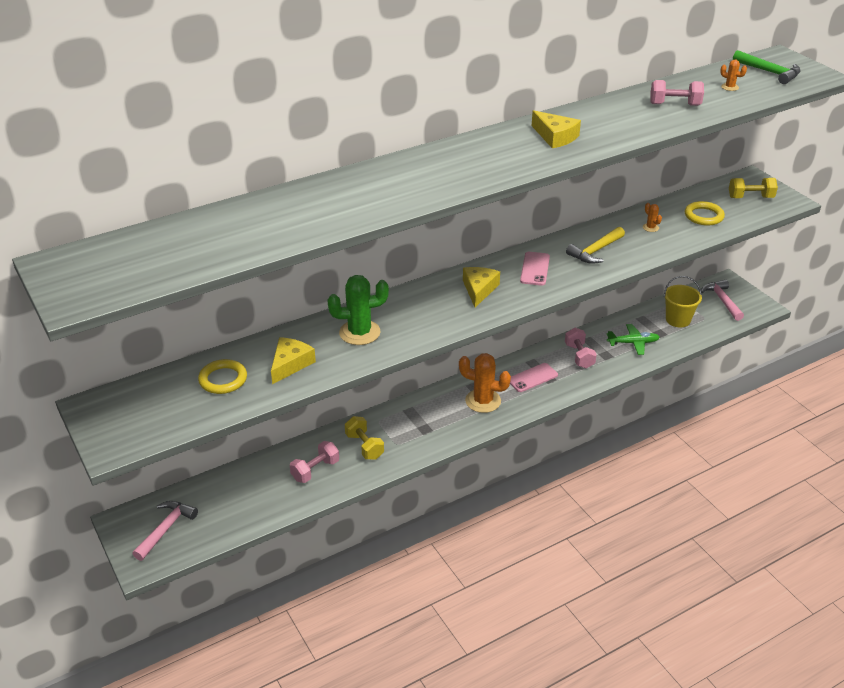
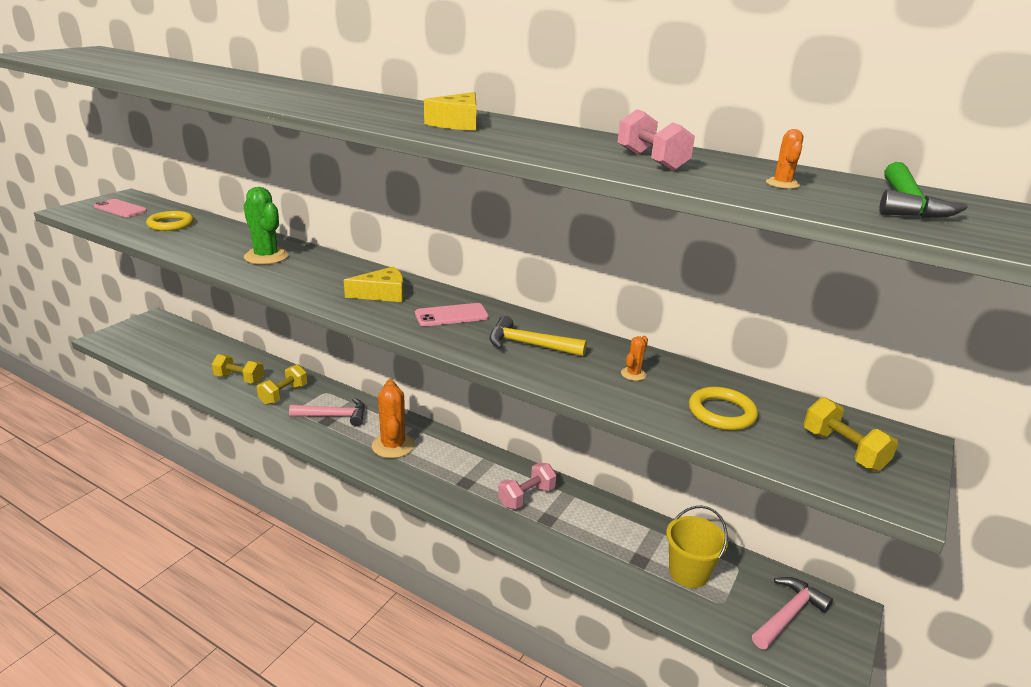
camera: 60 degrees right, 10 degrees down
(166, 529) = (147, 336): pink hammer -> pink hammer (334, 416)
(290, 364) = (202, 241): yellow cheese -> none
(315, 470) = (239, 379): pink dumbbell -> yellow dumbbell
(532, 378) = (457, 470): pink phone -> pink phone (120, 209)
(633, 343) = (593, 538): green plane -> none

